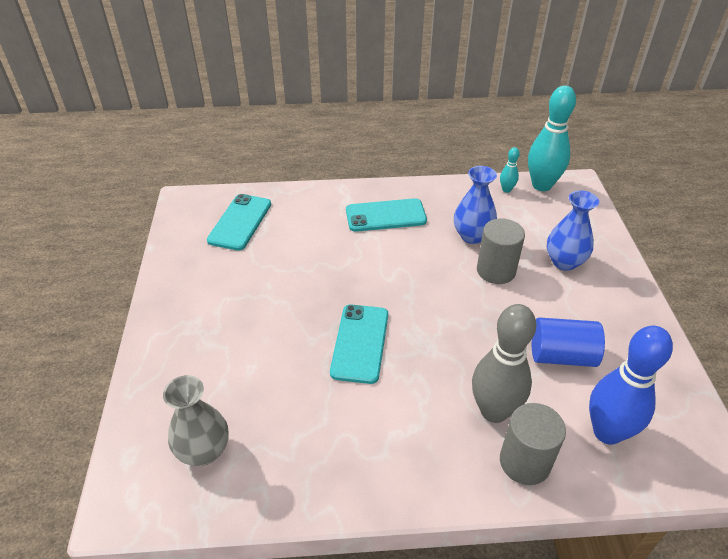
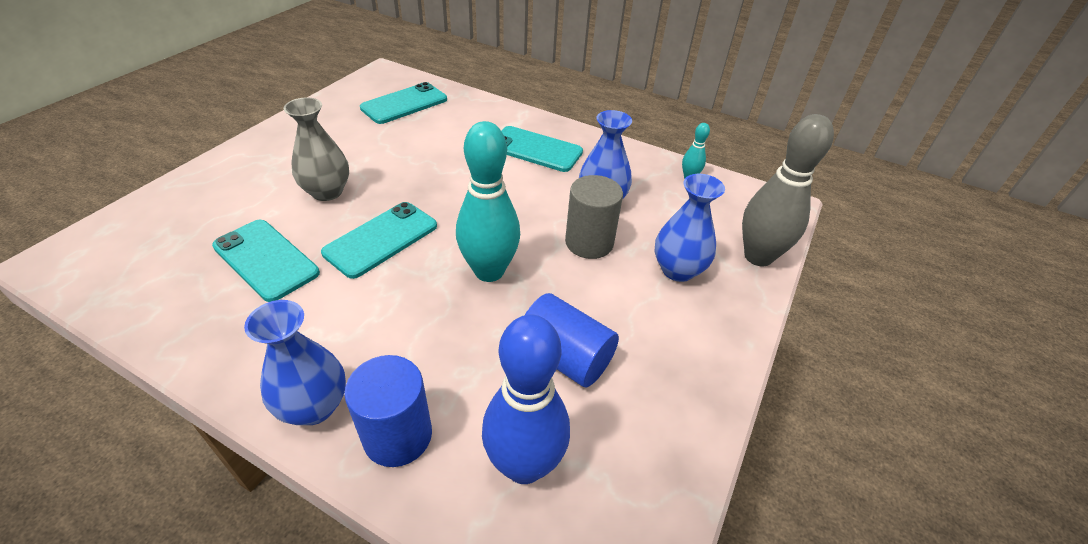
camera: 30 degrees right, 0 degrees up
(204, 451) = (157, 254): grey vase -> grey vase (327, 192)
(296, 405) = (266, 259): none -> turquoise phone
(456, 478) = (314, 406): none -> blue vase
(494, 411) = (428, 367): grey bowling pin -> grey bowling pin (758, 256)
(524, 462) = (398, 435): grey cylinder -> blue cylinder
(541, 185) = (736, 189): turquoise bowling pin -> turquoise bowling pin (489, 271)

